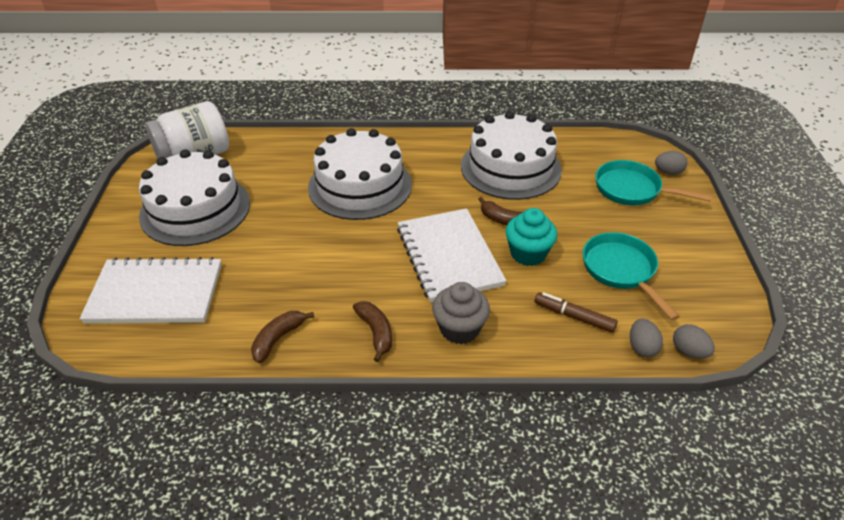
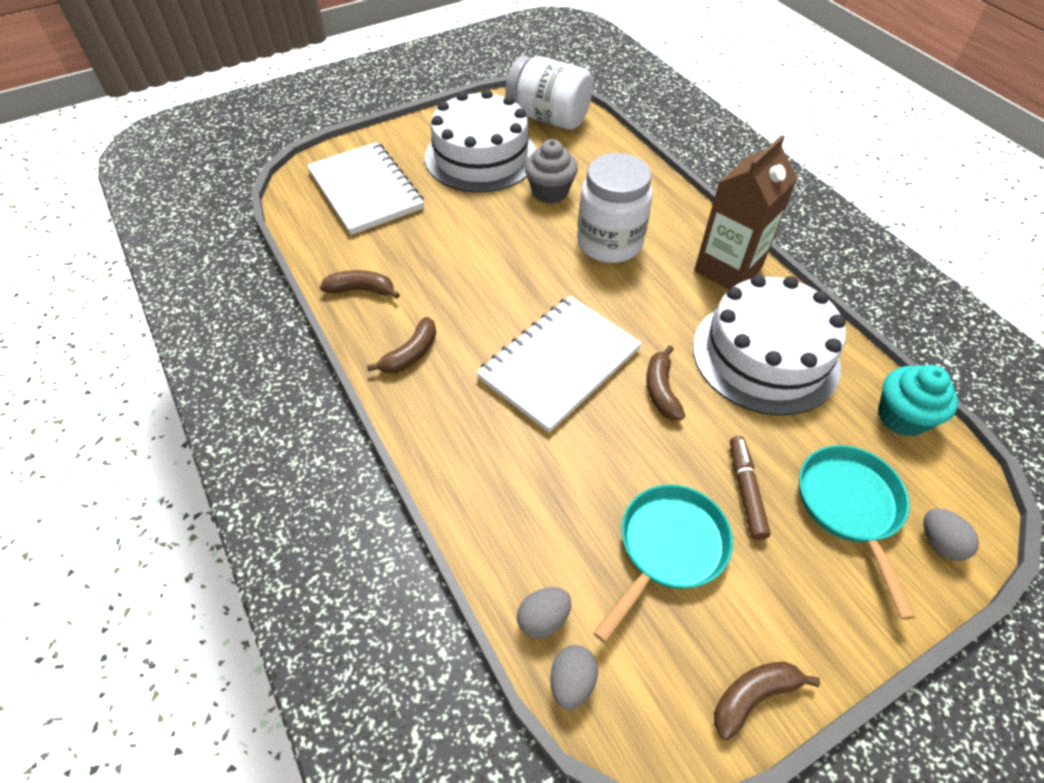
camera: 60 degrees right, 10 degrees up
(360, 186) = (609, 243): white cake -> white jar
(431, 148) = (728, 269): none -> brown carton
(459, 329) = (457, 419): grey cupcake -> grey cupcake (550, 192)
(528, 253) = (621, 435): turquoise cupcake -> turquoise cupcake (901, 417)
(574, 317) = (547, 523): brown marker -> brown marker (745, 491)
(725, 279) = (753, 696): none -> brown banana

